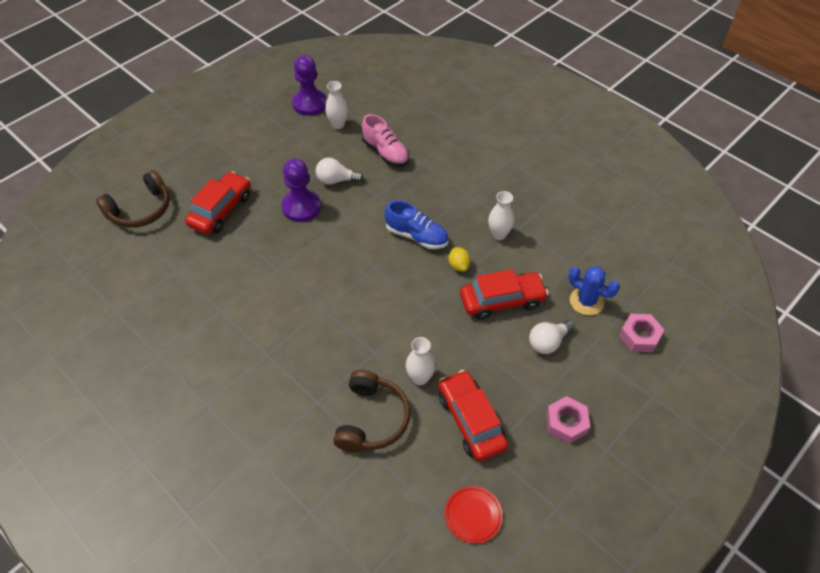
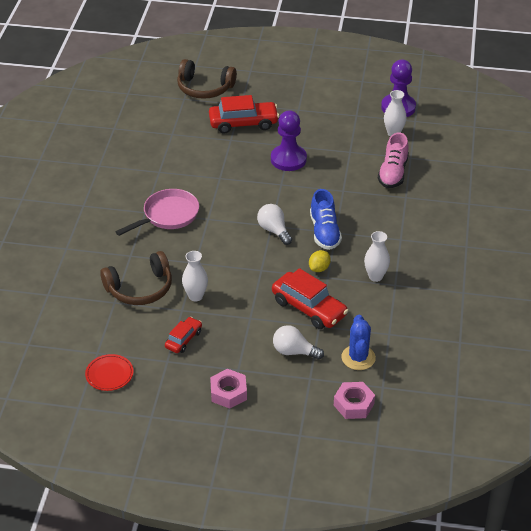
camera: 55 degrees right, 10 degrees down
(290, 338) = (168, 215): none -> pink pan
(336, 180) = (334, 162): white light bulb -> white light bulb (274, 230)
(471, 421) = (183, 339): red car -> red car, size x0.56

